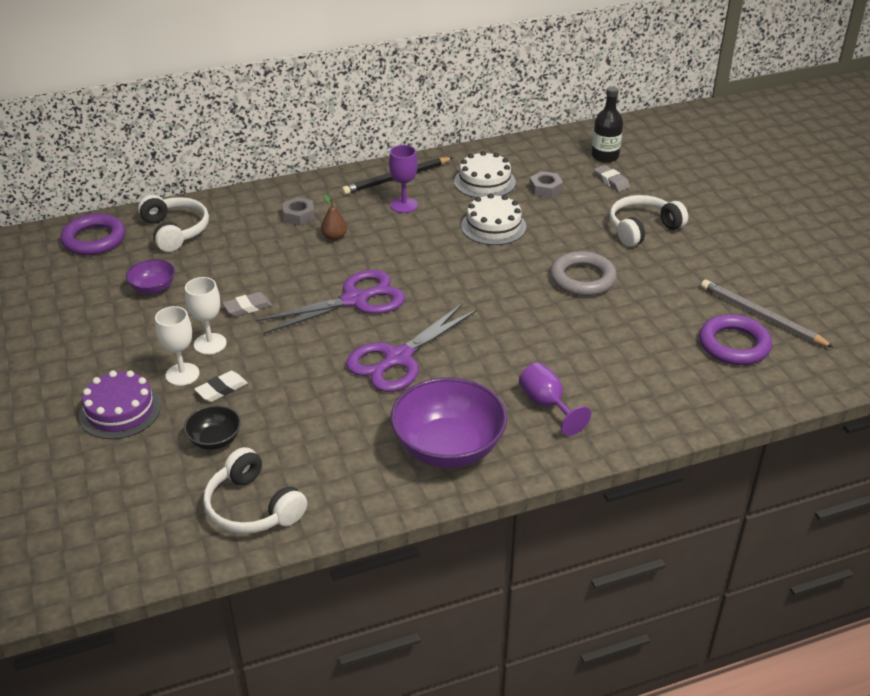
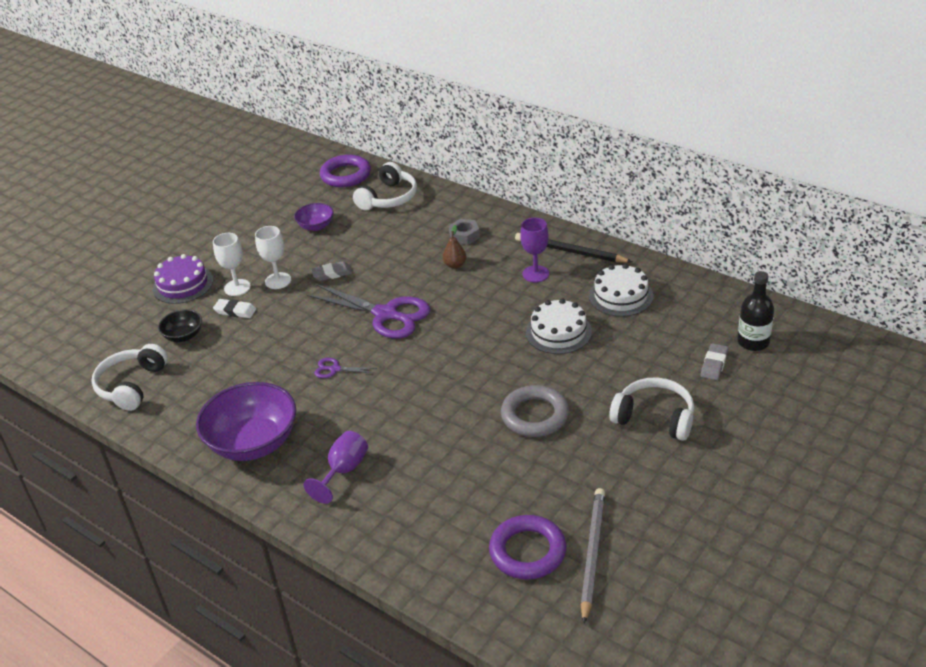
camera: 60 degrees right, 0 degrees up
(247, 307) = (332, 274): grey eraser -> grey eraser turned 45 degrees counterclockwise
(398, 358) = (335, 369): purple scissors -> purple scissors, size x0.45
(545, 189) = (651, 333): grey nut -> none

